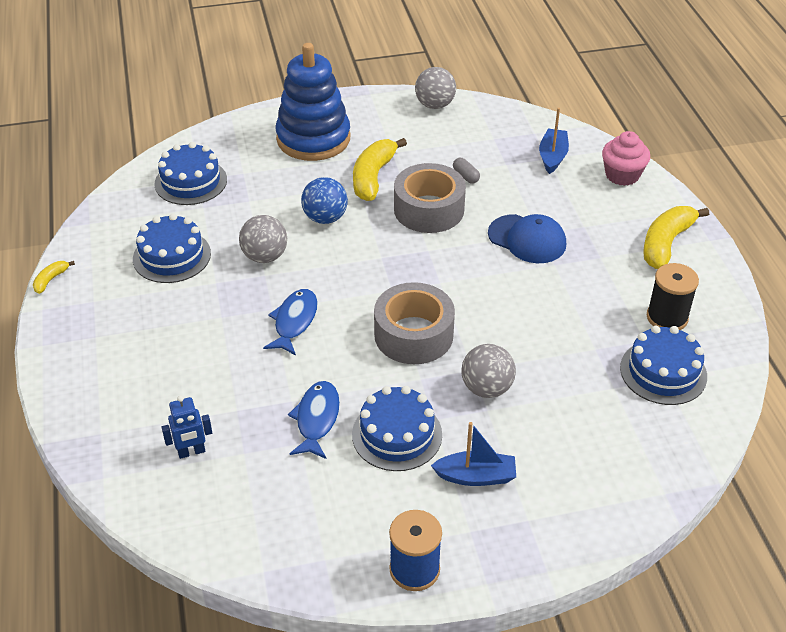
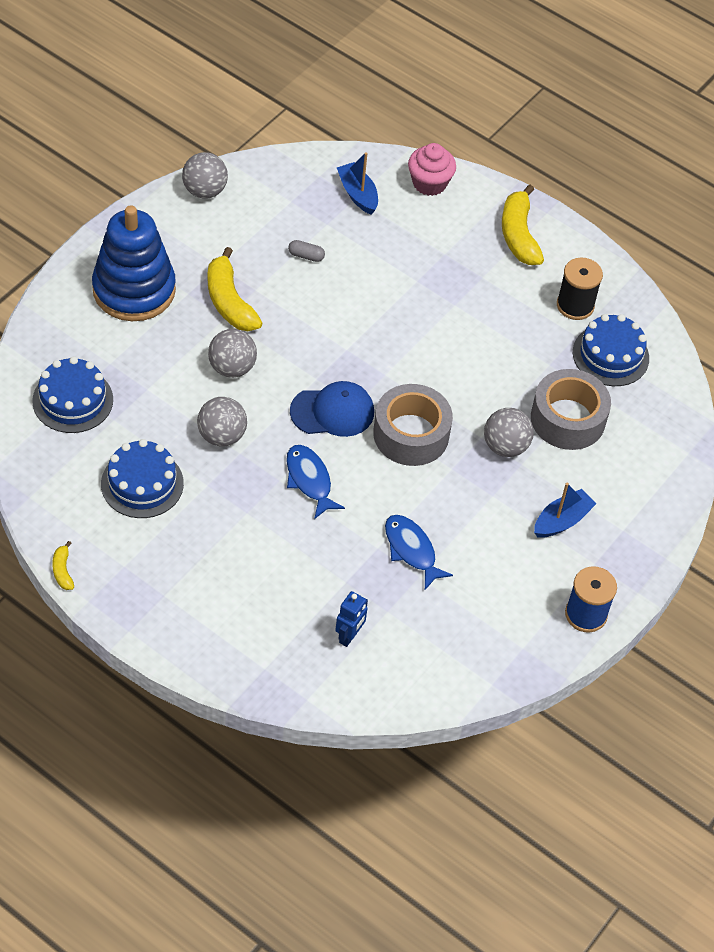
camera: 45 degrees left, 10 degrees up
(325, 218) = (232, 368): blue ball -> grey ball
(397, 434) = (479, 524): blue cake -> none
(429, 209) = (309, 308): grey tape -> grey tape (568, 419)
(527, 239) = (413, 292): blue cap -> blue cap (332, 412)

